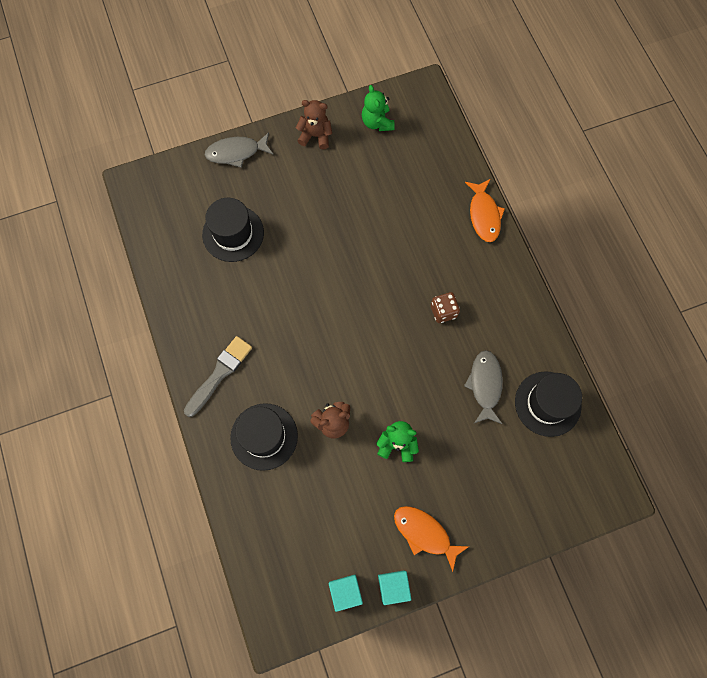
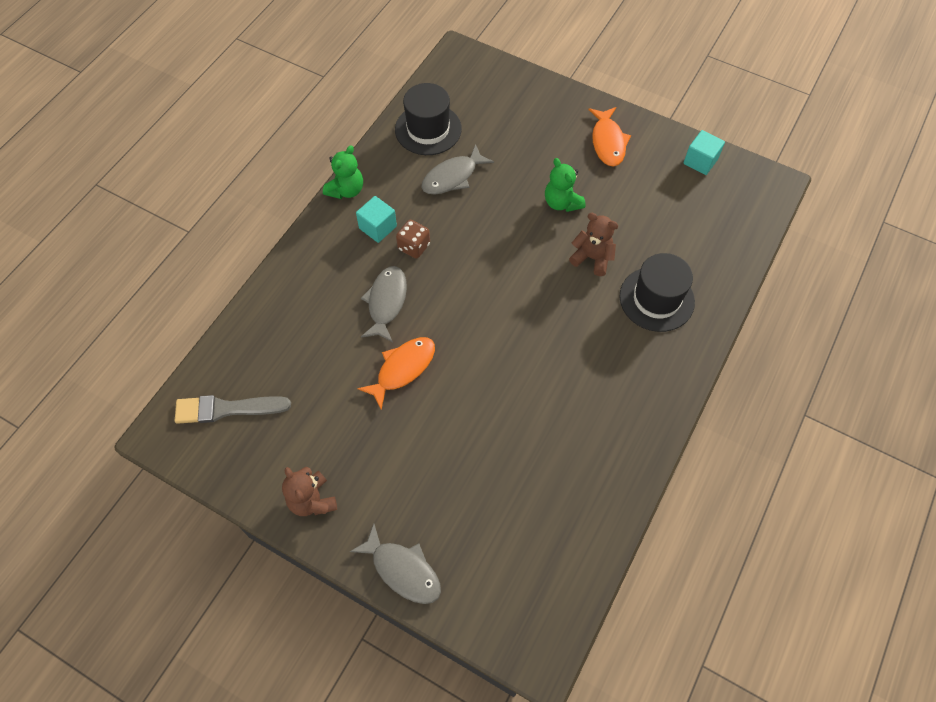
camera: 130 degrees left, 10 degrees down
(219, 374) = (644, 378): grey brush -> grey brush (227, 409)
(233, 233) = (501, 487): black hat -> none
(377, 122) = (245, 450): green teddy bear -> green teddy bear (346, 190)
(393, 586) = (664, 136): turquoise cube -> turquoise cube (378, 227)
(412, 262) = (386, 302): none -> grey fish
(484, 215) = (284, 278): orange fish -> orange fish (403, 369)

